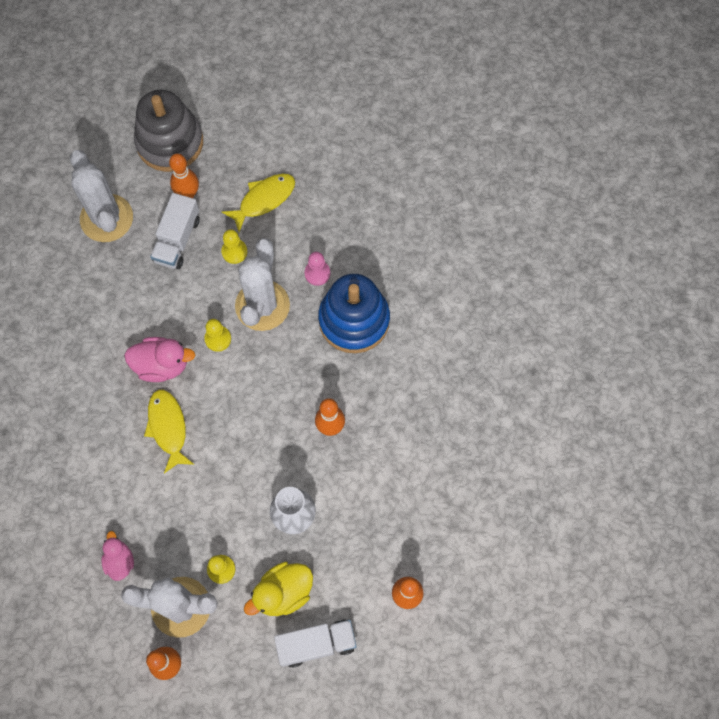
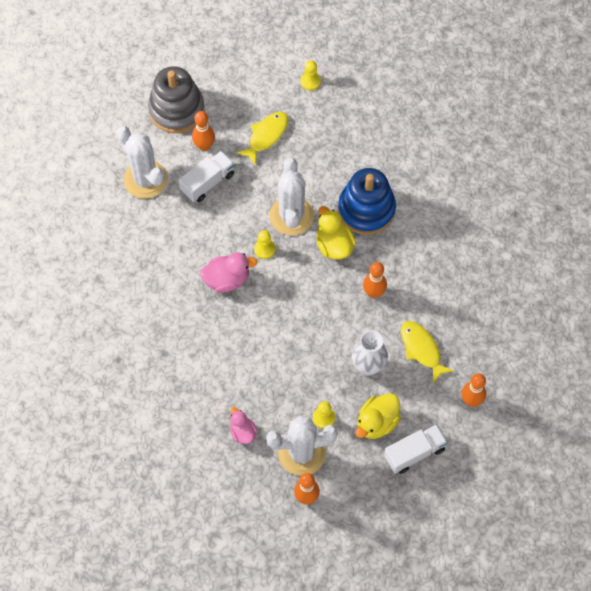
camera: 15 degrees left, 5 degrees down
(168, 428) = (247, 325): yellow fish -> yellow fish (422, 349)
(177, 240) = (207, 182): white truck -> white truck turned 135 degrees counterclockwise
(234, 252) = (256, 181): yellow pawn -> yellow pawn (310, 81)
(301, 354) = (334, 245): none -> yellow duck
(317, 273) = (326, 181): pink pawn -> none

